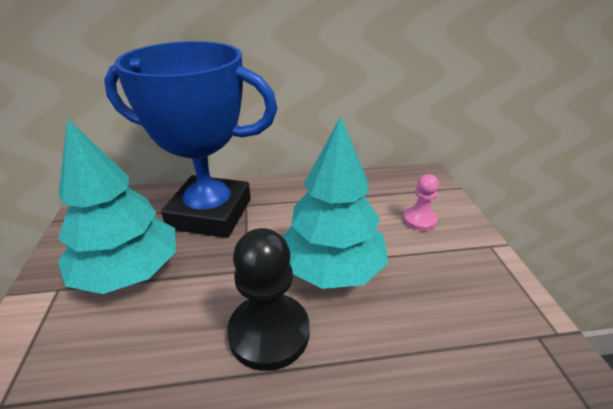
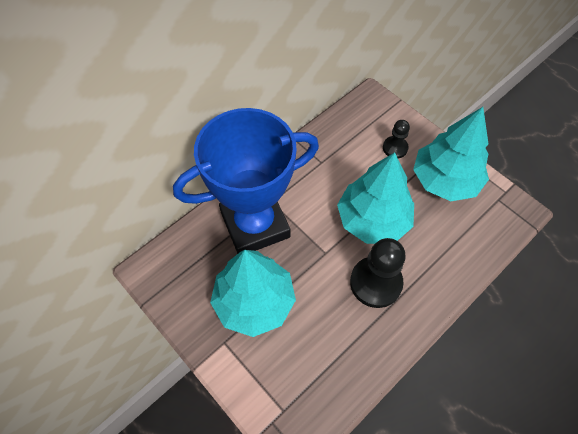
camera: 35 degrees left, 25 degrees up
(419, 220) = (395, 148): pink pawn -> black pawn
(463, 275) = (445, 180): none -> turquoise tree

